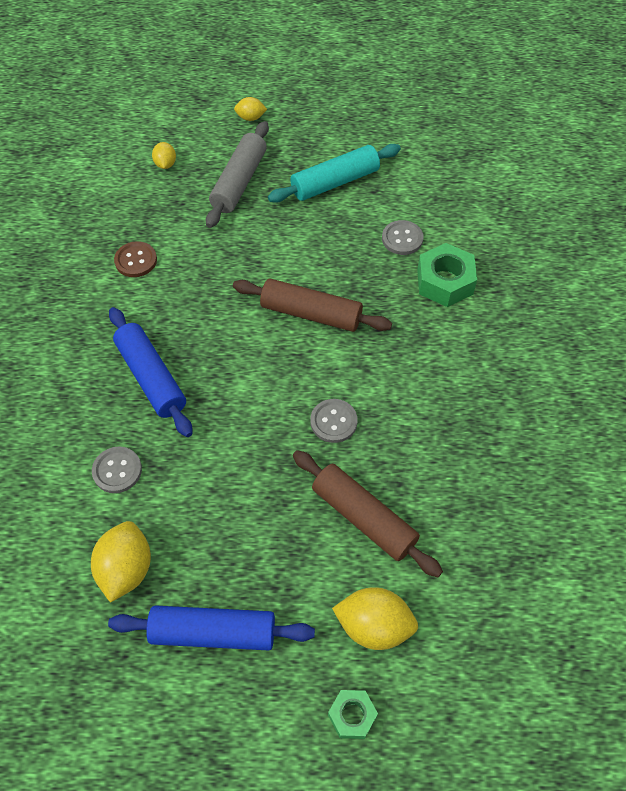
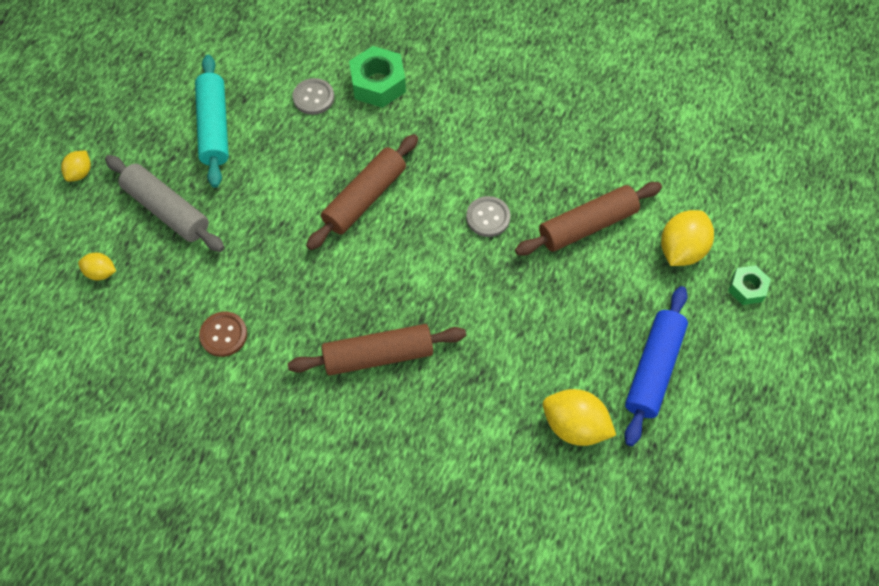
camera: 70 degrees left, 5 degrees up
(117, 470) = (471, 410): grey button -> none
(151, 377) = (378, 355): blue rolling pin -> brown rolling pin

